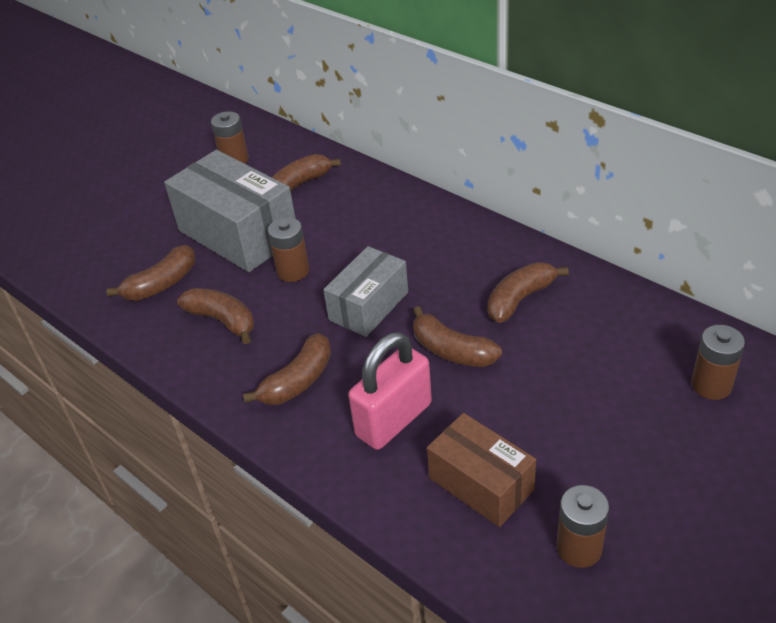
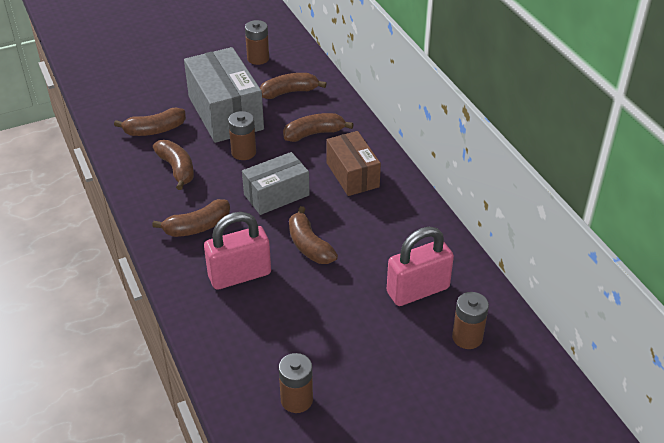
camera: 20 degrees right, 0 degrees up
(481, 484) = (265, 336): brown box -> brown box (352, 175)
(520, 299) = (381, 229): brown banana -> brown banana (314, 134)
(615, 353) = (418, 290): none -> pink padlock

